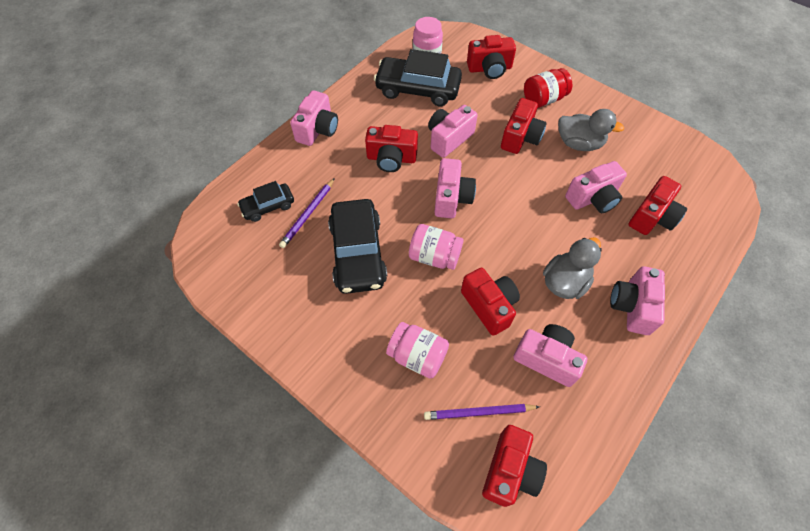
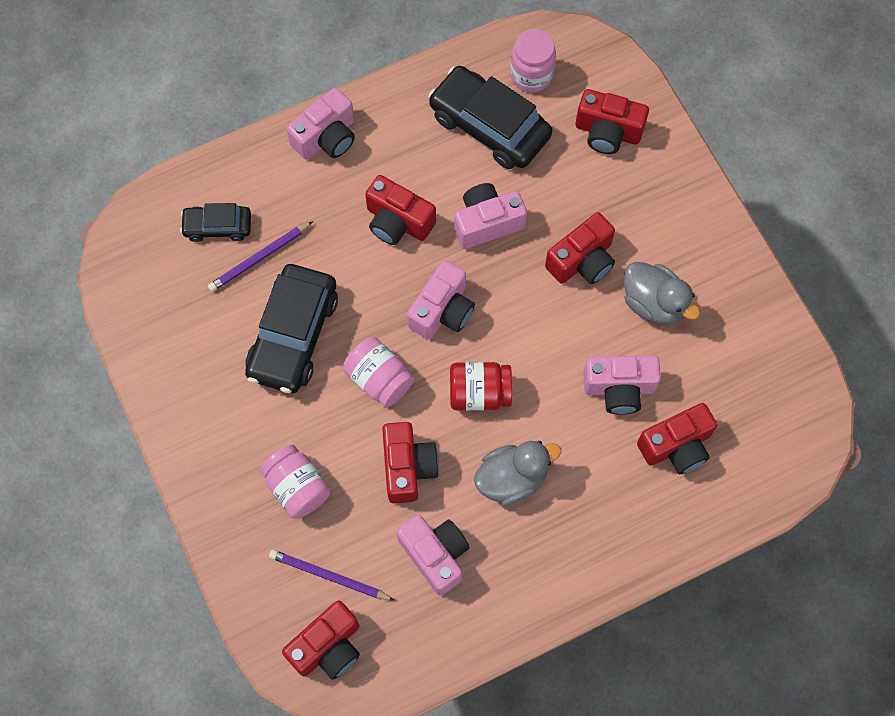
camera: 25 degrees right, 10 degrees up
(543, 99) = (651, 214): red jar -> red jar (479, 393)
(632, 306) = (571, 543): pink camera -> none

